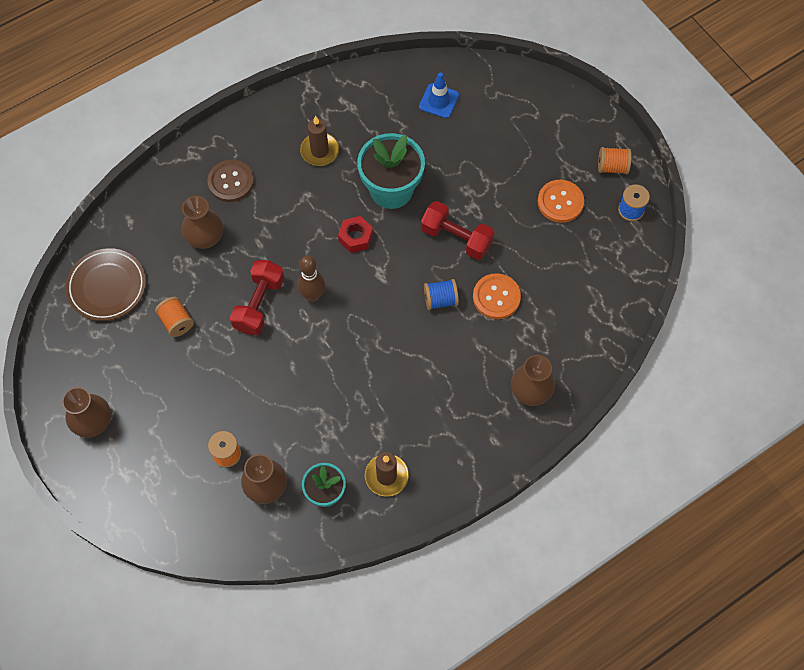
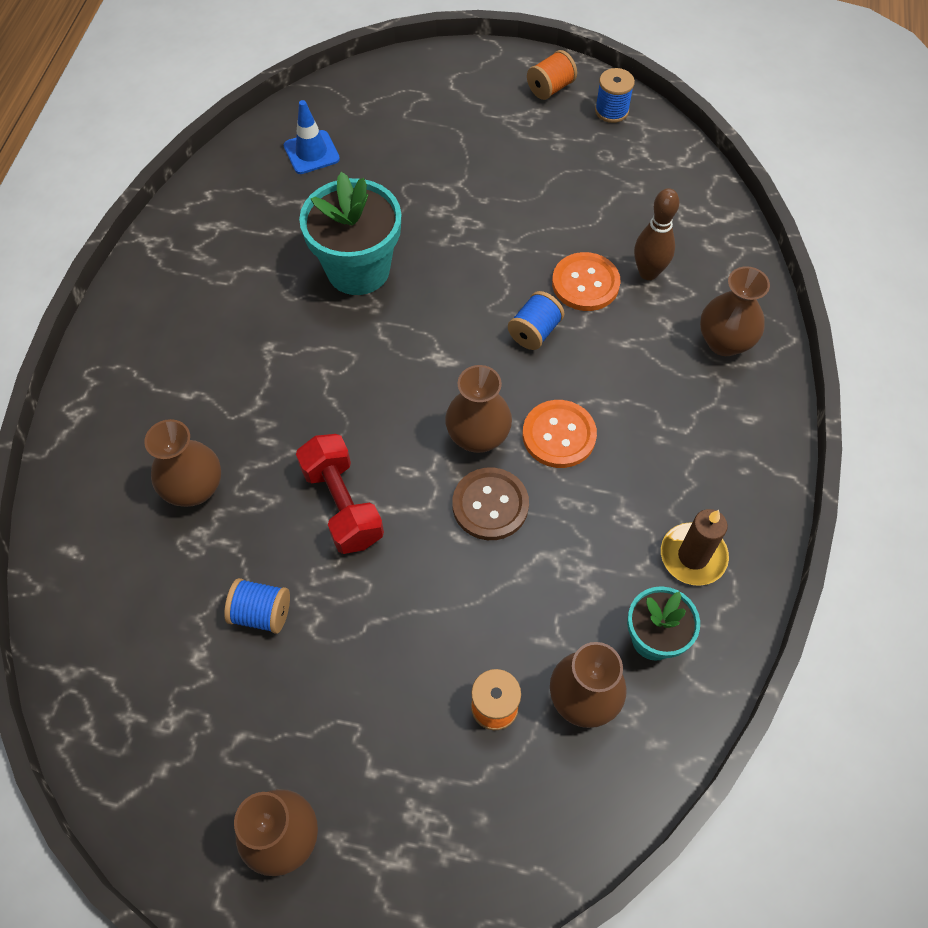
camera: 45 degrees left, 5 degrees down
(107, 287) = (122, 653): brown plate -> none
(176, 322) = (262, 613): orange spool -> blue spool
(231, 182) = (160, 404): brown button -> brown button (490, 505)
(313, 295) = (394, 442): brown bowling pin -> brown bowling pin (648, 272)
(319, 151) = (233, 293): brown candle -> none
(353, 328) = (478, 437): none -> brown vase
(355, 237) = (373, 345): red nut -> none
(456, 238) = (480, 261): red dumbbell -> none
(560, 202) = (540, 152): orange button -> orange button (559, 435)

